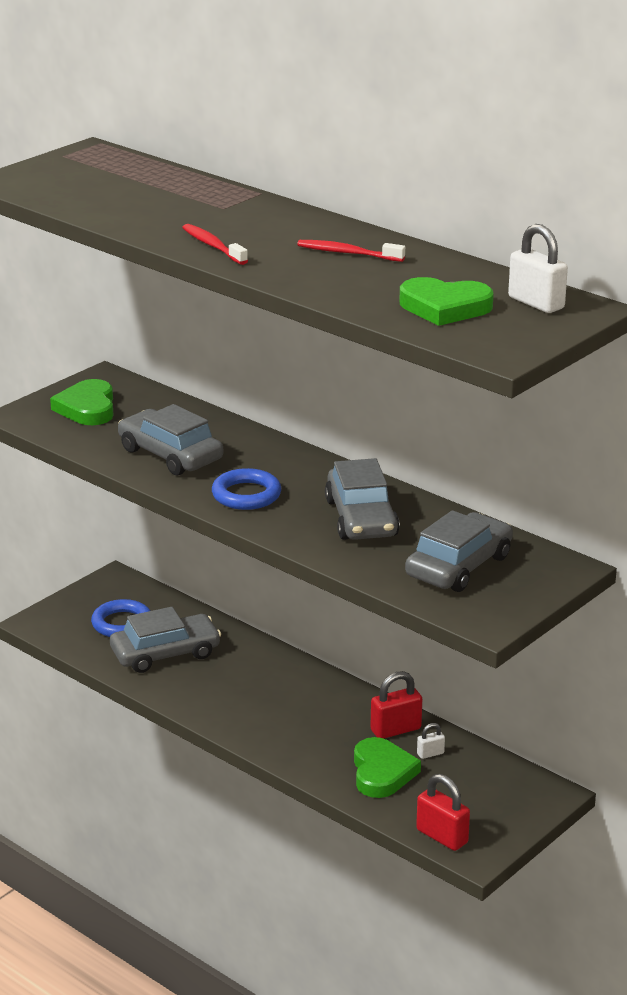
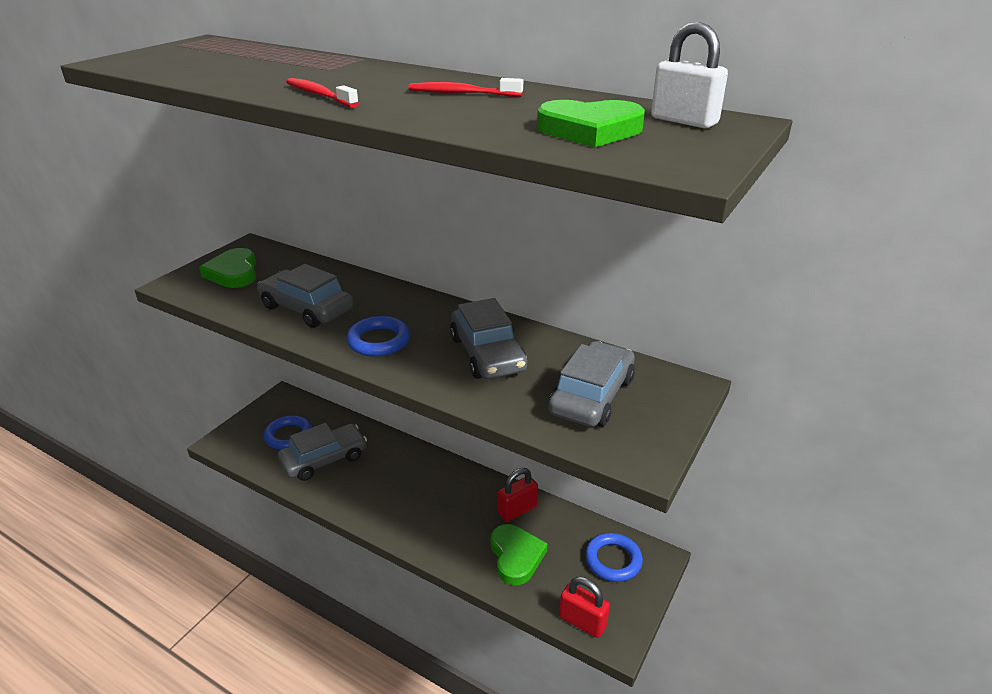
camera: 10 degrees left, 5 degrees up
(430, 754) = (550, 531): white padlock -> none
(497, 789) = (613, 560): none -> blue ring

